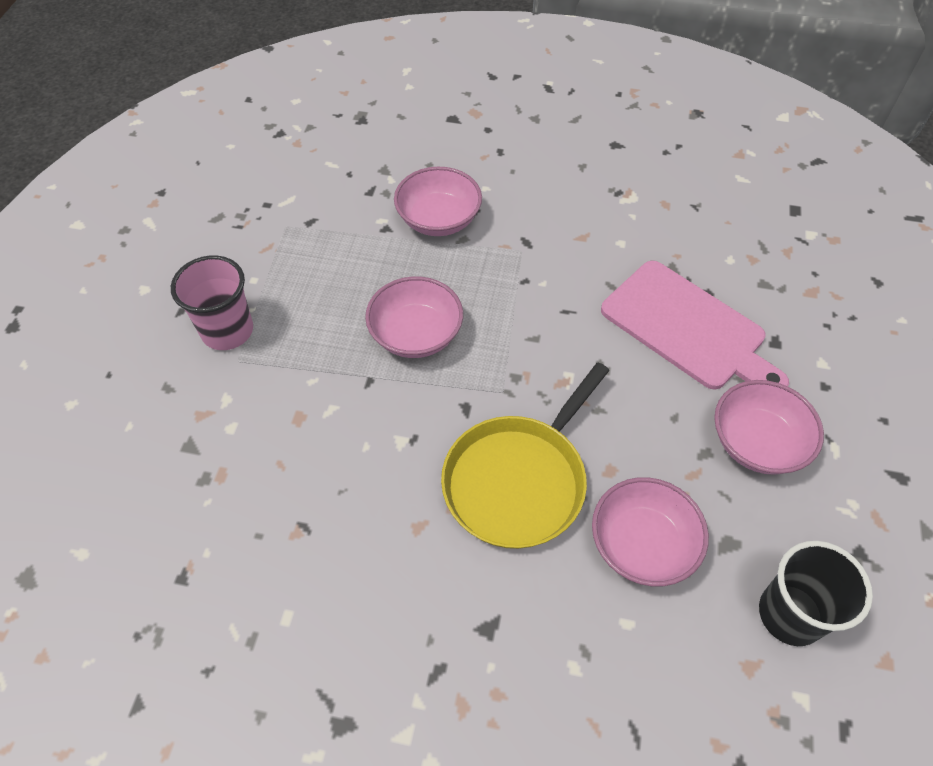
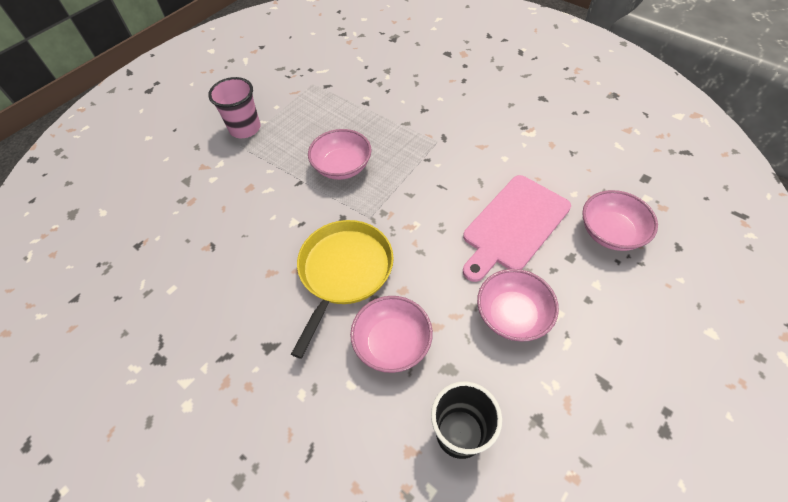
camera: 30 degrees right, 0 degrees up
(438, 219) = (399, 107): pink bowl -> pink bowl (610, 232)
(518, 480) = (344, 272): yellow pan -> yellow pan turned 135 degrees clockwise
(688, 328) = (514, 225): pink cutting board -> pink cutting board turned 60 degrees clockwise

